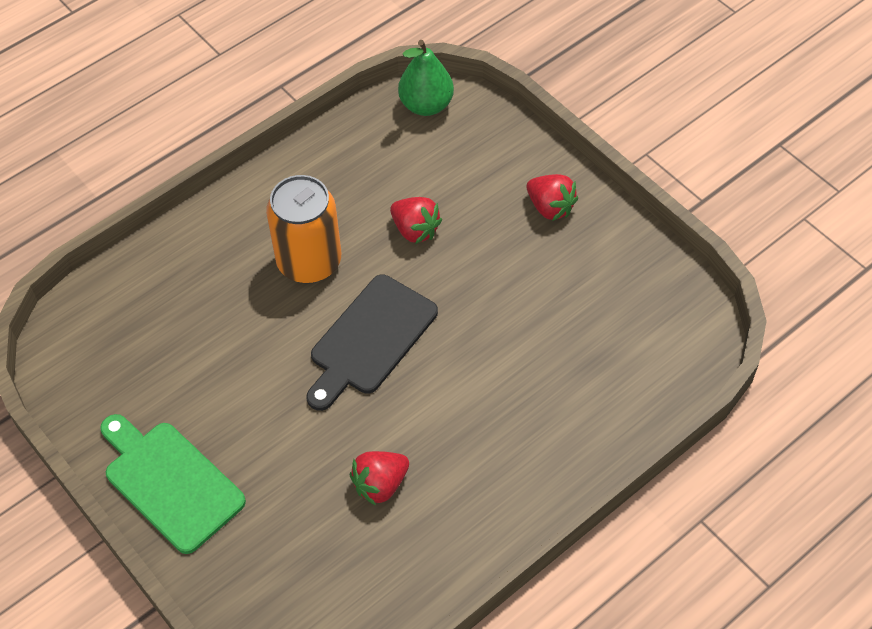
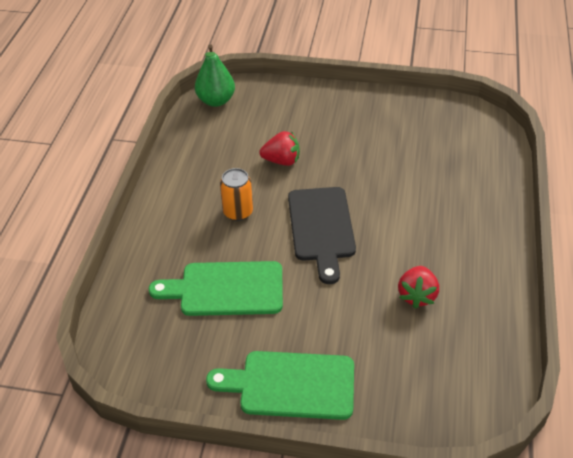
camera: 40 degrees left, 10 degrees down
(213, 340) = (226, 289): none -> green cutting board
(309, 262) = (238, 212): orange can -> orange can, size x0.60
(550, 207) = (342, 110): red strawberry -> none

